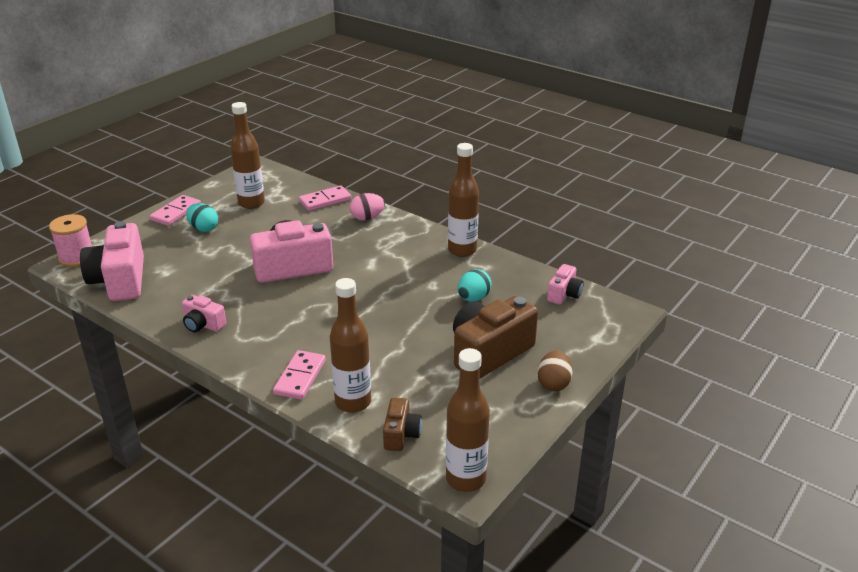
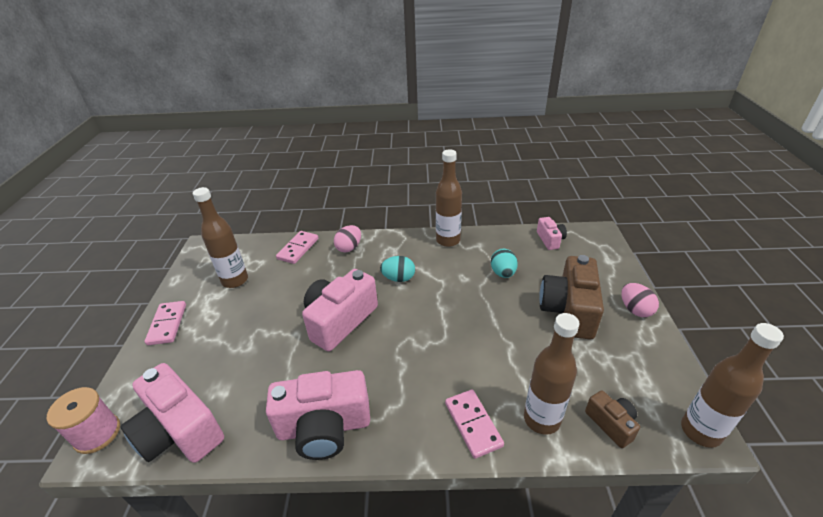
camera: 35 degrees left, 5 degrees up
(203, 228) = (214, 326): turquoise egg -> turquoise egg (398, 278)
(203, 324) = (324, 427): pink camera -> pink camera, size x1.96
(553, 383) = (635, 310): brown egg -> pink egg

